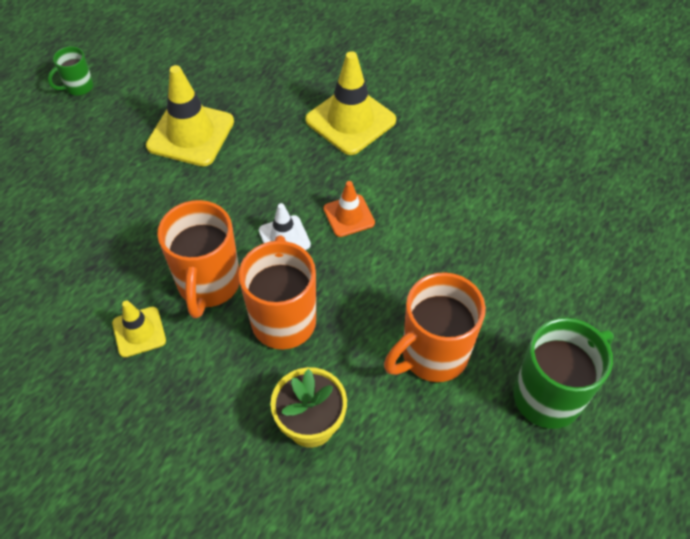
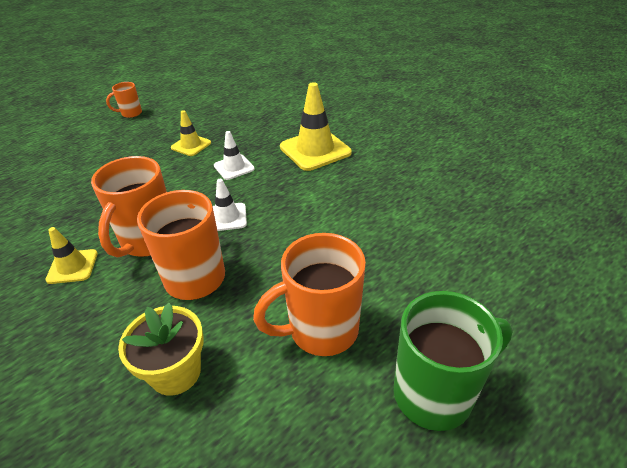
camera: 15 degrees right, 15 degrees down
(78, 87) = (131, 113): green mug -> orange mug
(190, 134) = (191, 145): yellow traffic cone -> yellow traffic cone, size x0.56
(261, 162) = (234, 167): none -> white traffic cone
(349, 216) = (287, 209): orange traffic cone -> none

